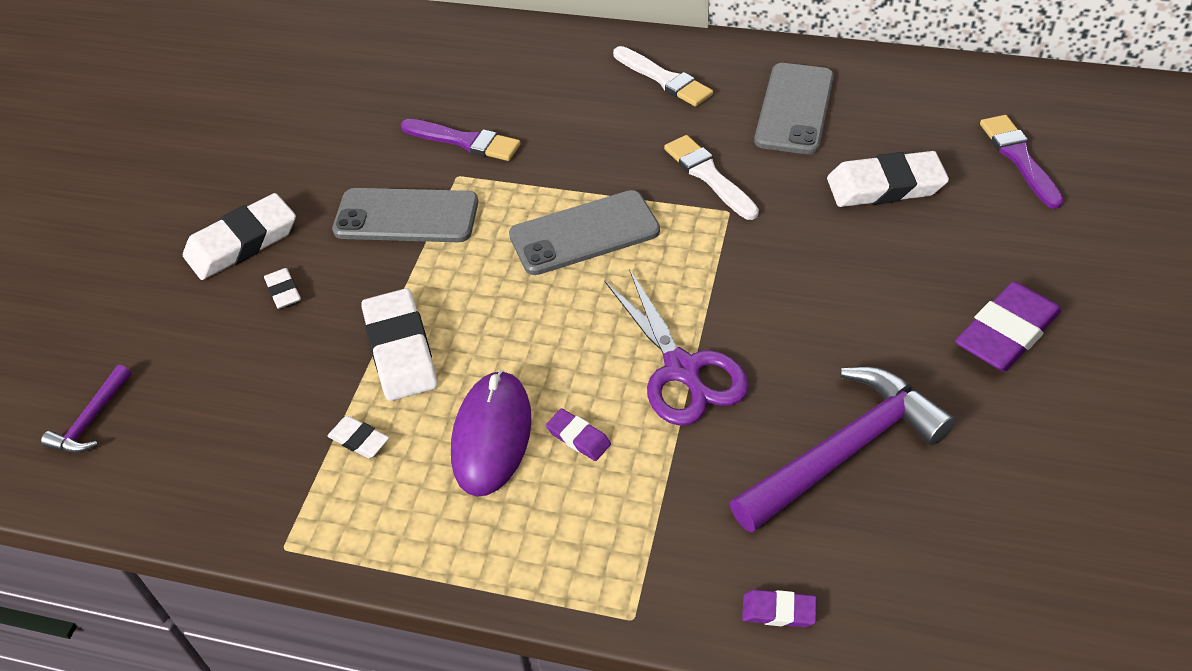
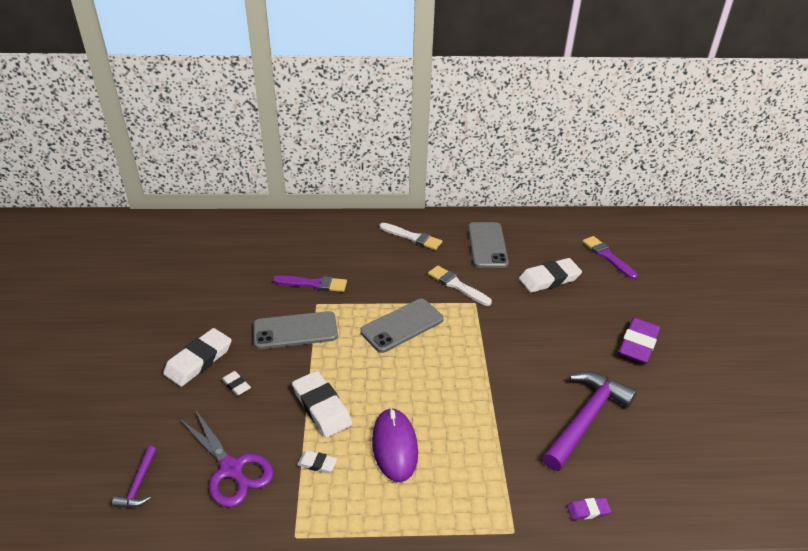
camera: 20 degrees left, 10 degrees down
(578, 437) = (444, 438): purple eraser -> none
(682, 370) = (485, 391): purple scissors -> purple scissors (232, 469)

